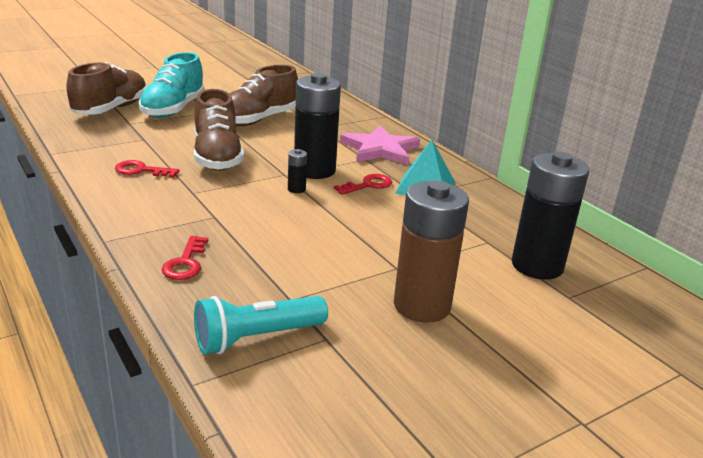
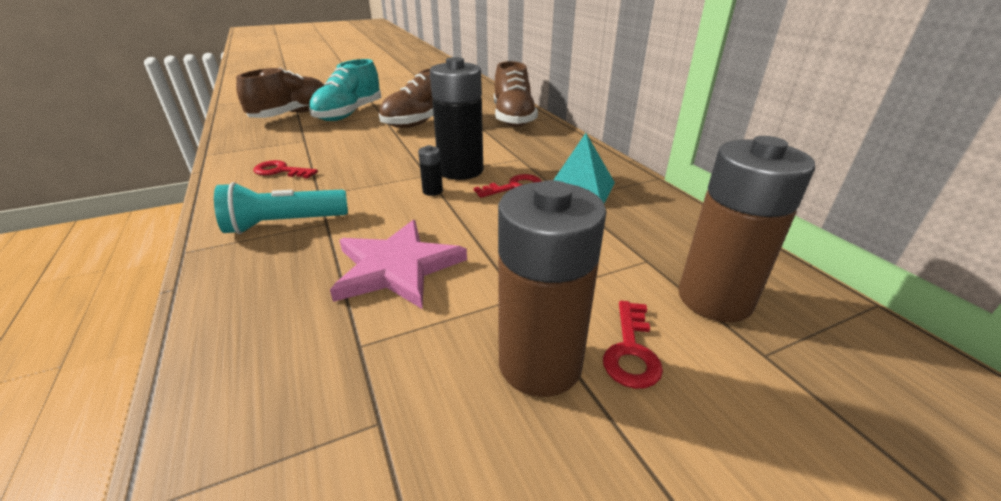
camera: 10 degrees right, 5 degrees up
(185, 263) = (256, 284): red key -> red key (631, 351)
(217, 157) = (365, 157): brown shoe -> brown shoe (513, 118)
(256, 338) = (277, 417): turquoise flashlight -> turquoise flashlight (284, 224)
(380, 149) = (538, 148): pink star -> pink star (397, 267)
(537, 266) = (714, 299): black battery -> brown battery

